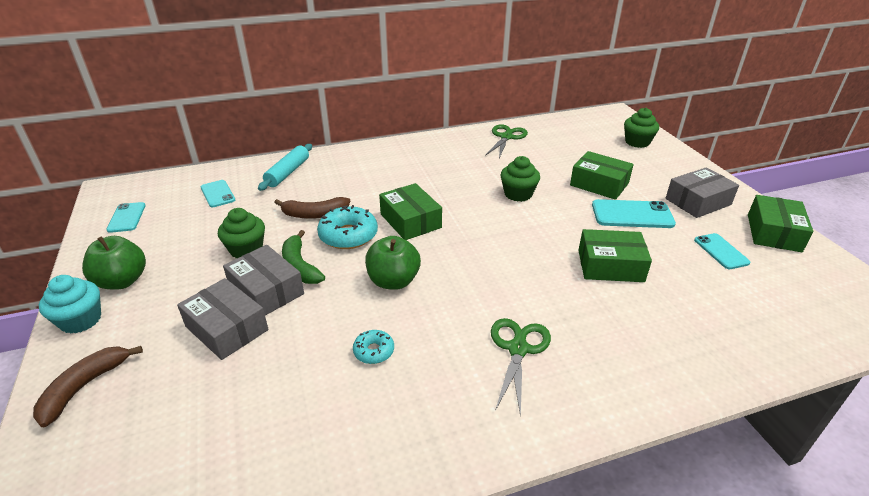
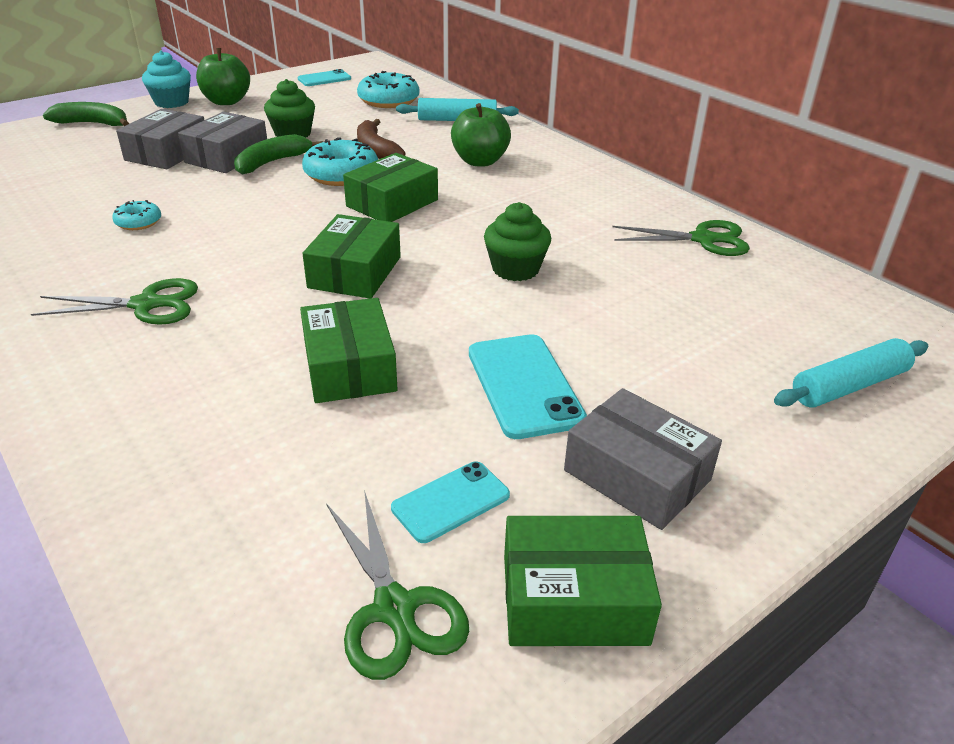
camera: 70 degrees right, 0 degrees up
(84, 387) = (93, 124): brown banana -> green banana
(218, 194) = (388, 100): turquoise phone -> turquoise donut
(393, 281) = (260, 213): green apple -> green apple (480, 161)
(599, 184) = (611, 344): green box -> green box (355, 272)
(637, 142) = (848, 386): green cupcake -> turquoise rolling pin
(790, 277) = (395, 608): none -> green scissors

